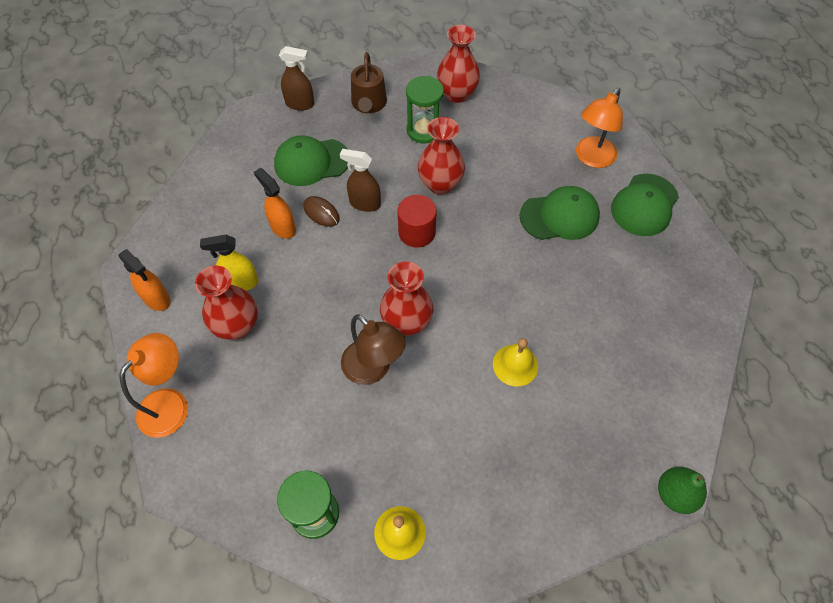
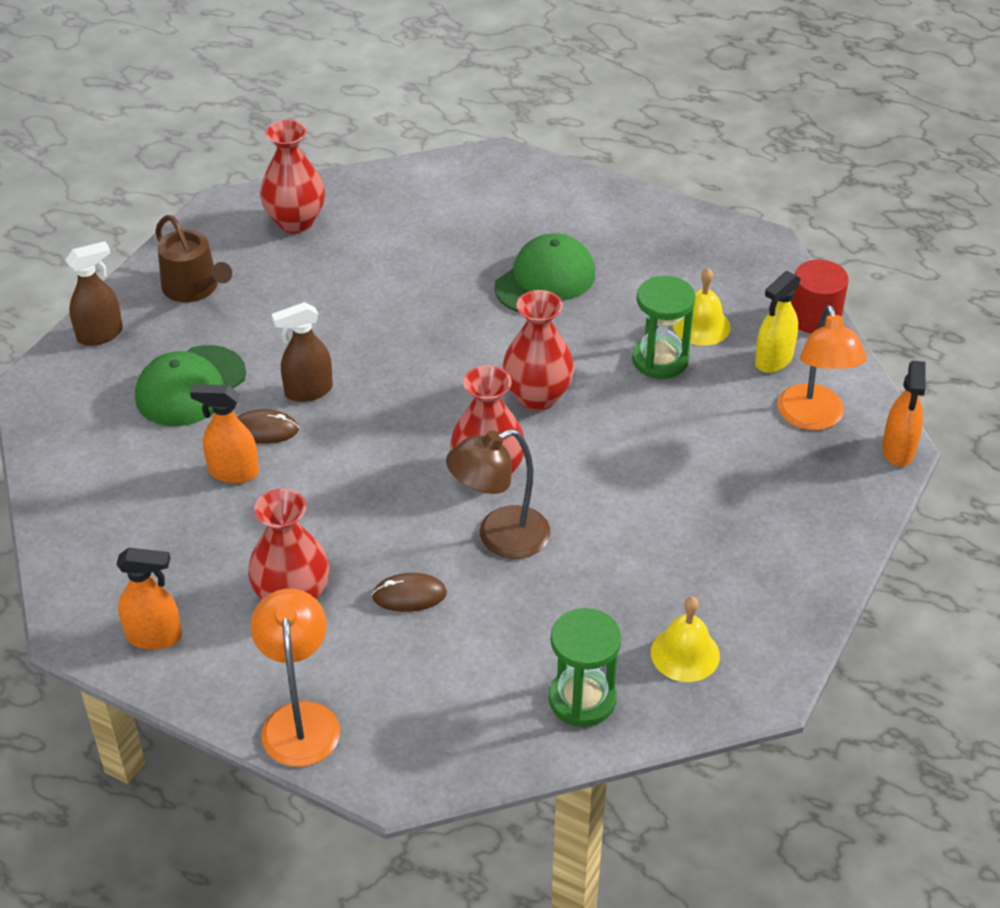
camera: 40 degrees left, 15 degrees down
(241, 283) = (246, 556): yellow spray bottle -> yellow spray bottle (773, 360)
(293, 369) = (409, 595): none -> brown mouse
(373, 369) = (500, 538): brown lamp -> brown lamp turned 150 degrees clockwise
(417, 232) = (403, 384): red cylinder -> red cylinder (814, 317)
(424, 130) = (297, 279): green hourglass -> green hourglass (660, 360)
(440, 184) = (378, 322): red vase -> red vase (537, 397)
(515, 365) = (643, 440): yellow bell -> yellow bell (701, 326)
(591, 158) = (521, 207): orange lamp -> orange lamp (813, 418)
(644, 205) = (622, 221): green cap -> none
(675, 494) = (898, 450): green pear -> orange spray bottle

